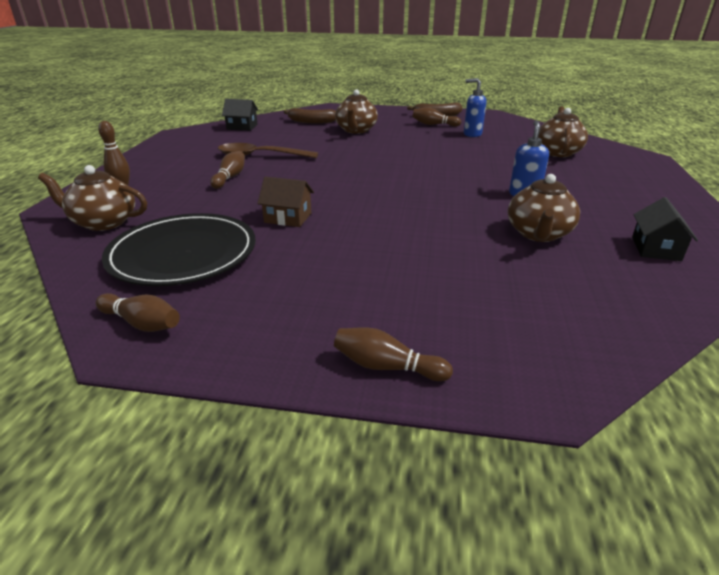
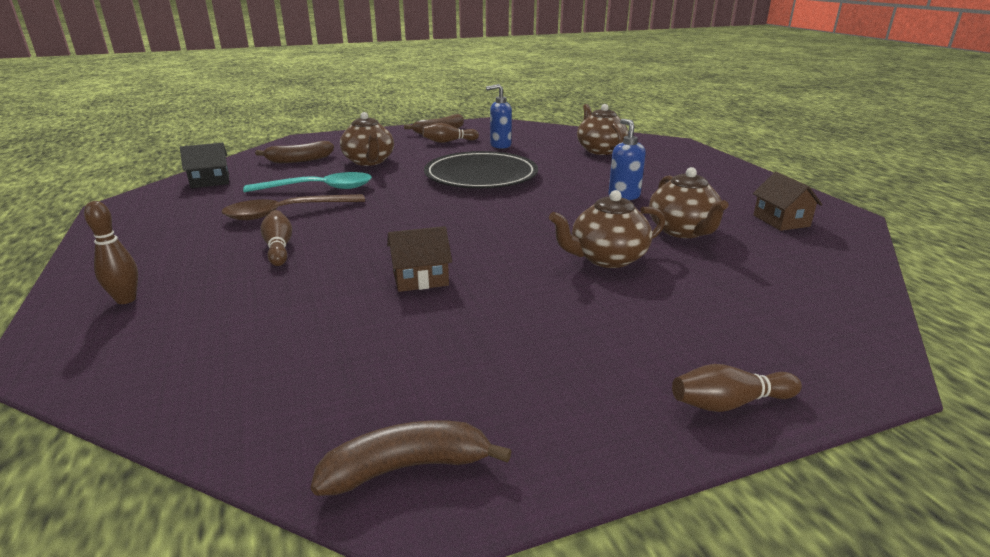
camera: 30 degrees left, 5 degrees down
(103, 222) = (159, 354): brown teapot -> brown teapot (606, 258)
(142, 323) = (407, 467): brown bowling pin -> brown banana
(183, 254) = (342, 360): black plate -> black plate (481, 175)
(299, 144) = (319, 189): none -> turquoise spoon
(656, 249) = (781, 221): black house -> brown house

